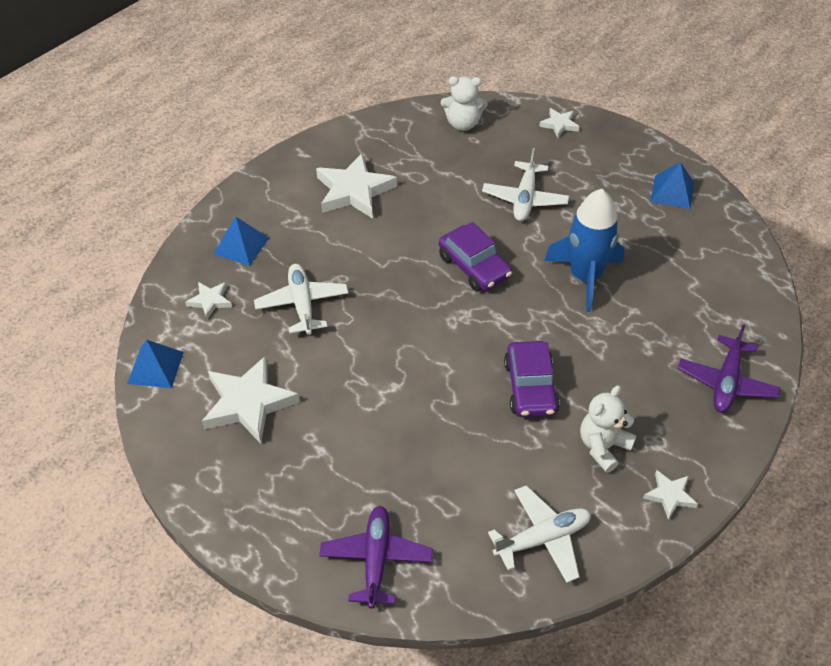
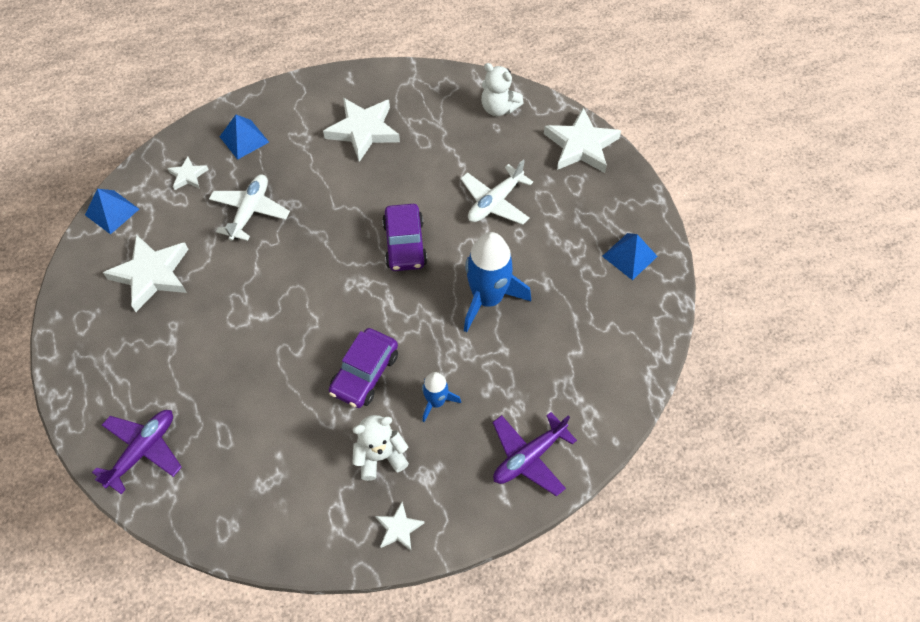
camera: 30 degrees right, 10 degrees up
(542, 538) = (272, 505): white plane -> none
(559, 124) = (581, 145): white star -> white star, size x1.97
(612, 379) = (436, 401): none -> blue rocket

